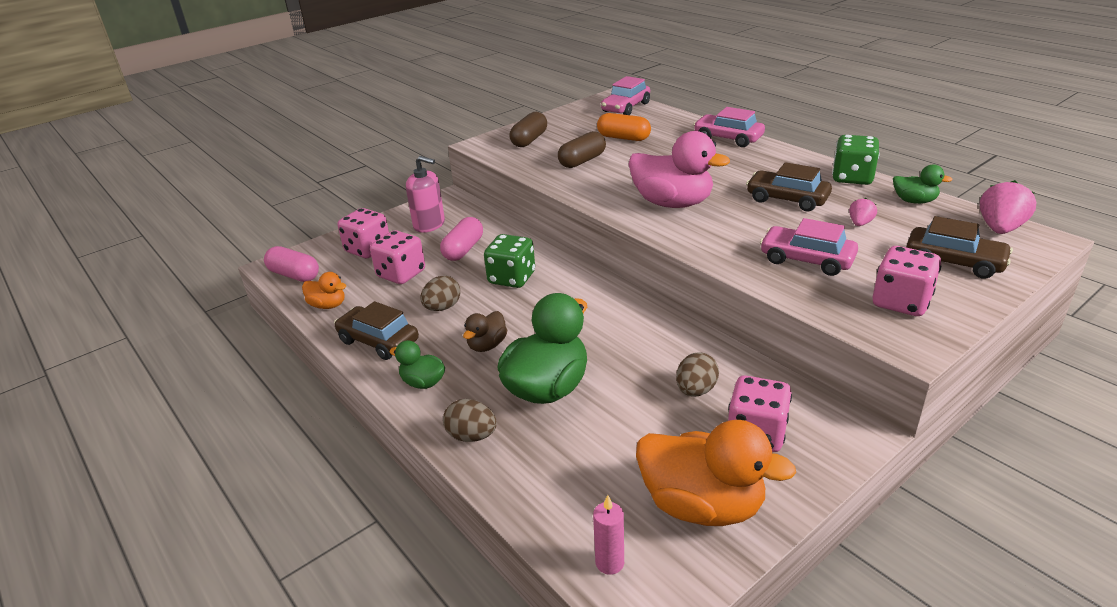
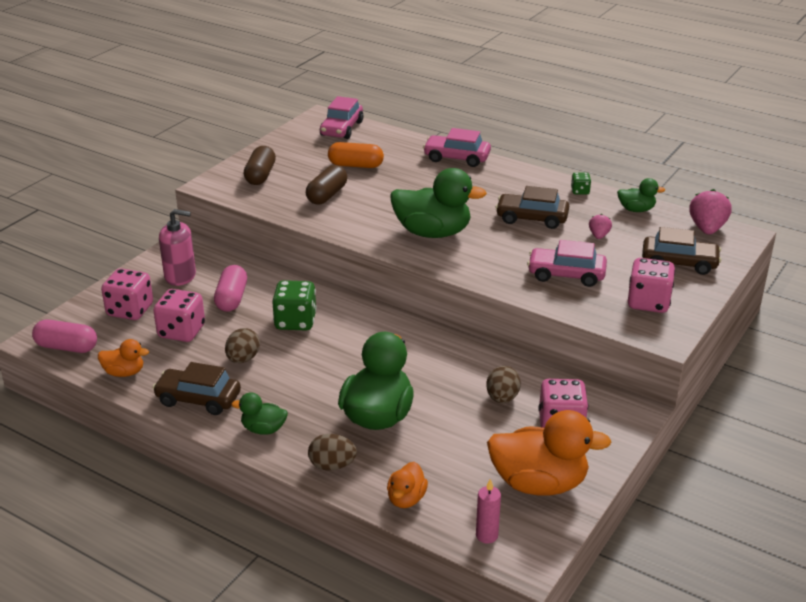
camera: 20 degrees left, 0 degrees up
(487, 345) = (305, 388): brown duck -> none
(534, 493) = (406, 499): none -> orange duck
(672, 203) = (433, 233): pink duck -> green duck
(852, 178) = (580, 191): green dice -> green dice, size x0.50

